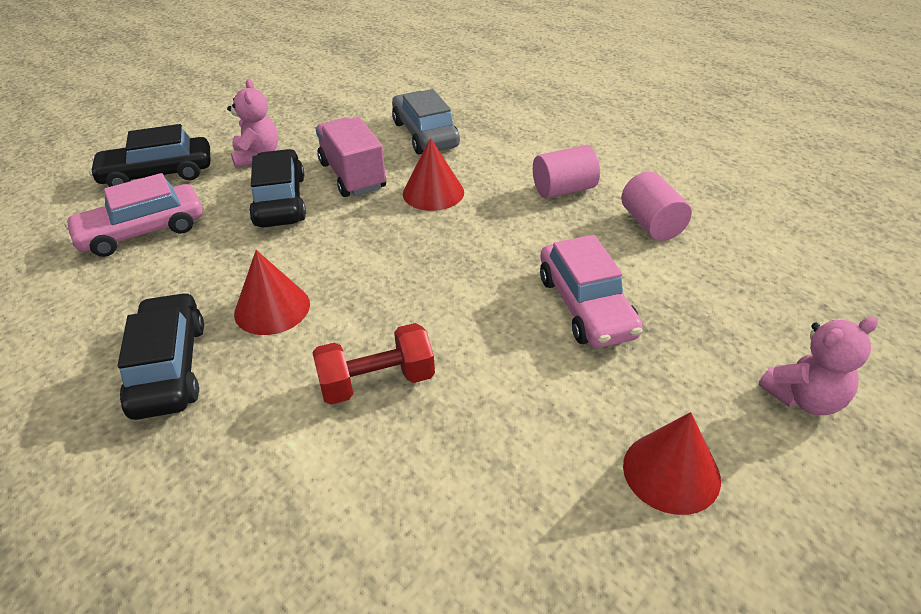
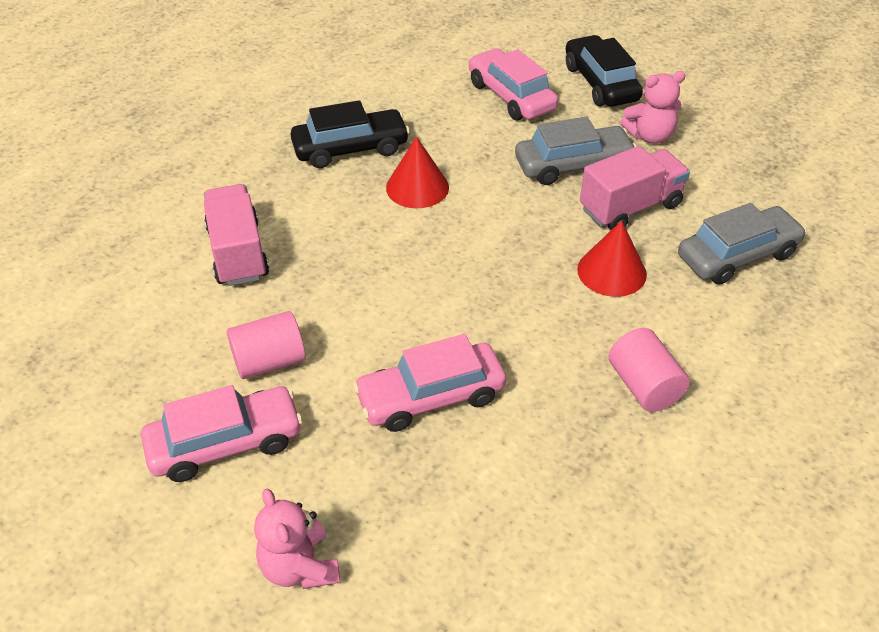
camera: 85 degrees right, 5 degrees up
(280, 201) = (573, 165): black car -> grey car
(345, 483) = (238, 253): none -> pink truck
(377, 382) = (332, 258): red dumbbell -> none
(651, 224) = (585, 469): pink cylinder -> pink cylinder (269, 361)
(671, 472) = (225, 443): red cone -> pink car

